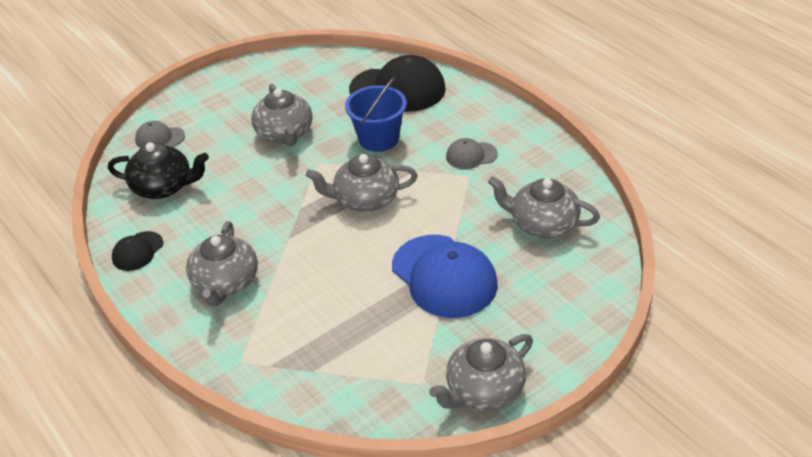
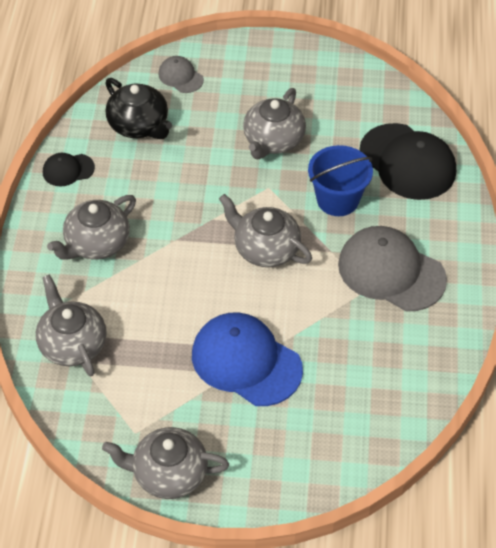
camera: 40 degrees right, 10 degrees up
(444, 276) = (246, 362): blue cap -> blue cap turned 120 degrees clockwise
(471, 155) = (391, 272): grey cap -> grey cap, size x2.02
(542, 224) = (371, 378): grey teapot -> grey teapot (72, 344)

